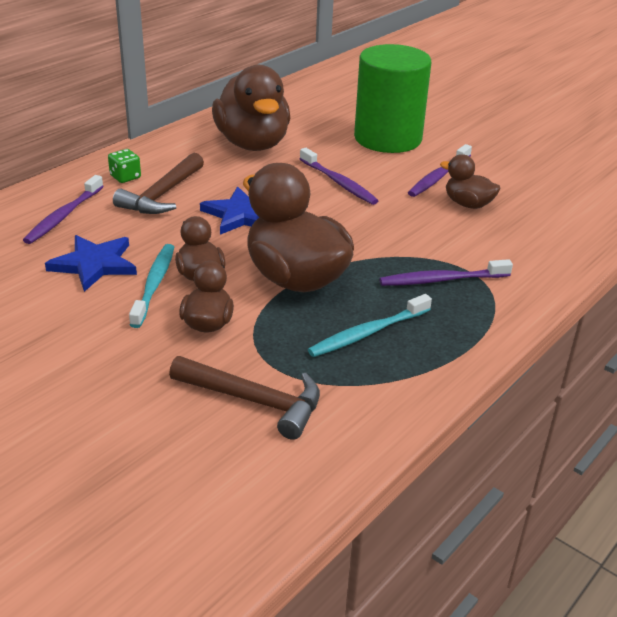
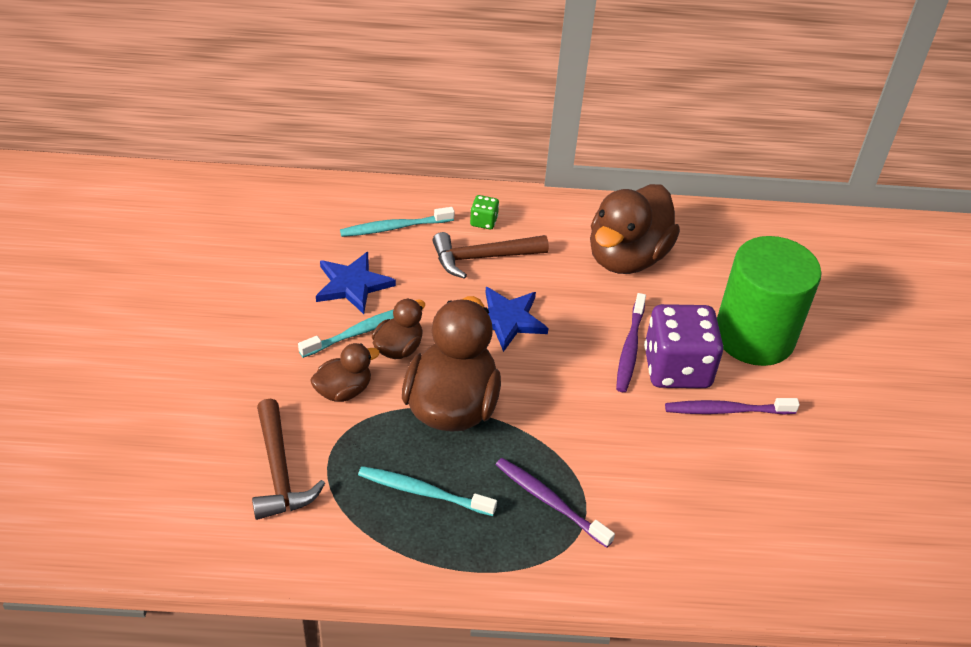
camera: 50 degrees right, 10 degrees up
(64, 216) = (395, 227): purple toothbrush -> turquoise toothbrush
(379, 175) = (676, 368): none -> purple dice
(468, 204) = (701, 457): brown duck -> none

